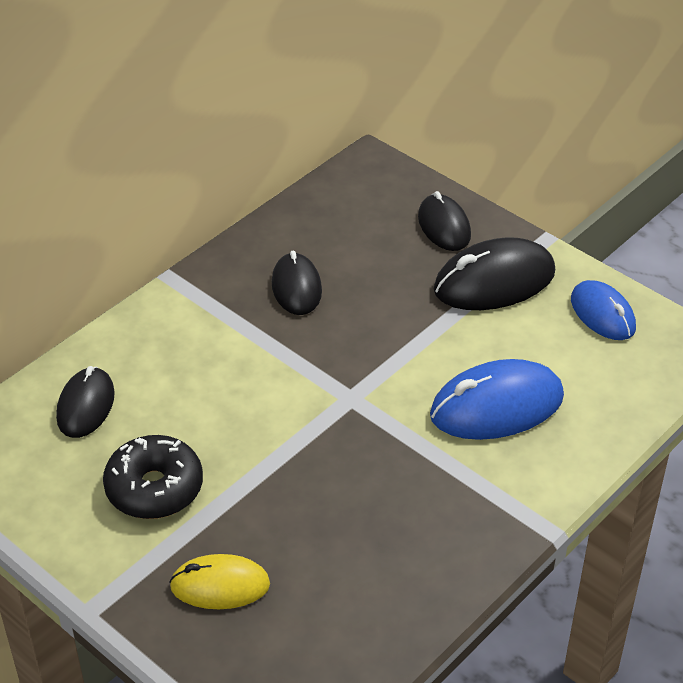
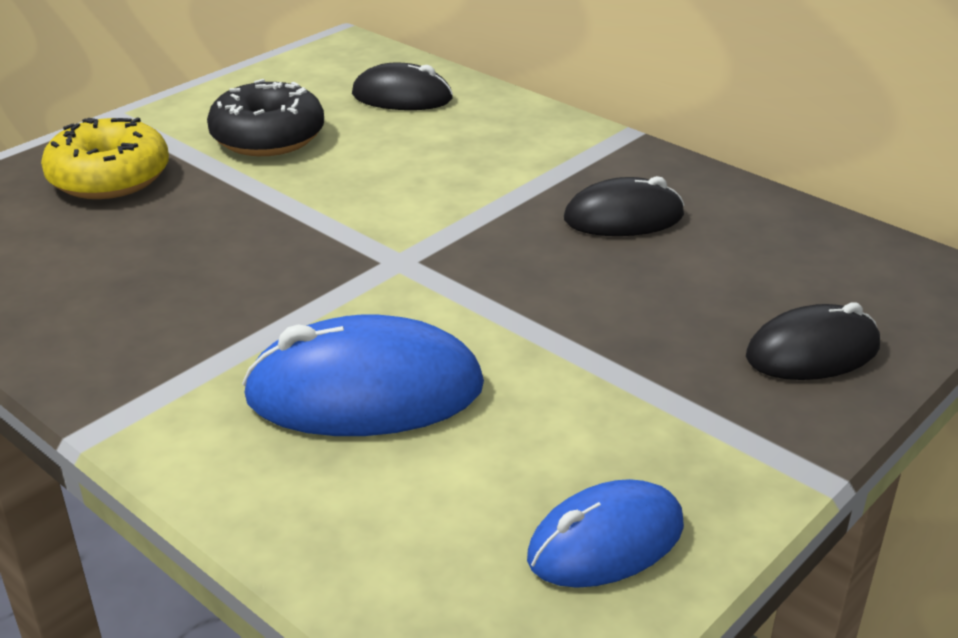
camera: 90 degrees right, 10 degrees down
(220, 585) = (109, 178): yellow mouse -> yellow donut
(494, 281) = (676, 403): black mouse -> none
(496, 406) = (365, 392): blue mouse -> blue mouse turned 75 degrees counterclockwise

